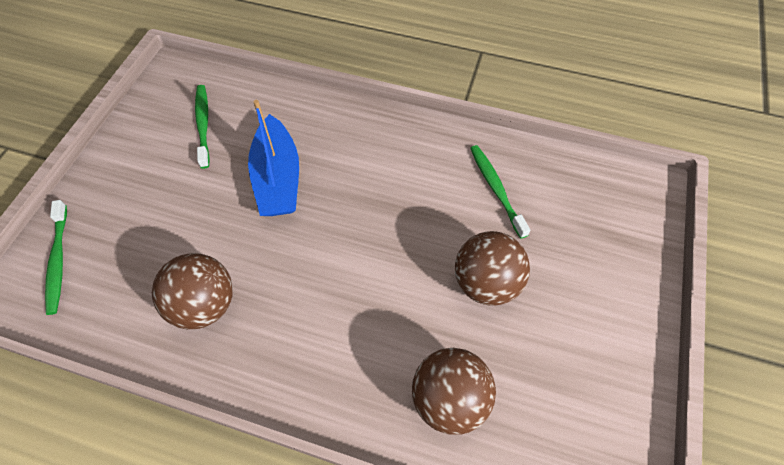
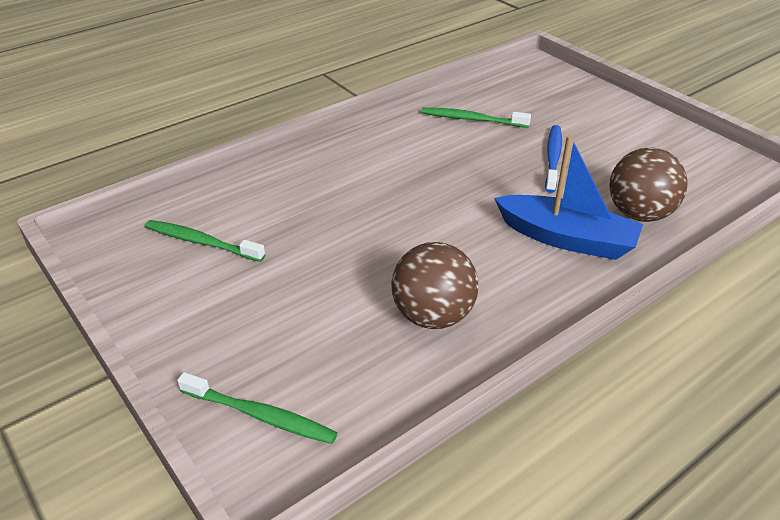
camera: 55 degrees left, 20 degrees down
(278, 178) = (332, 219): blue boat -> blue boat (567, 239)
(486, 283) = (553, 158): brown ball -> blue toothbrush

